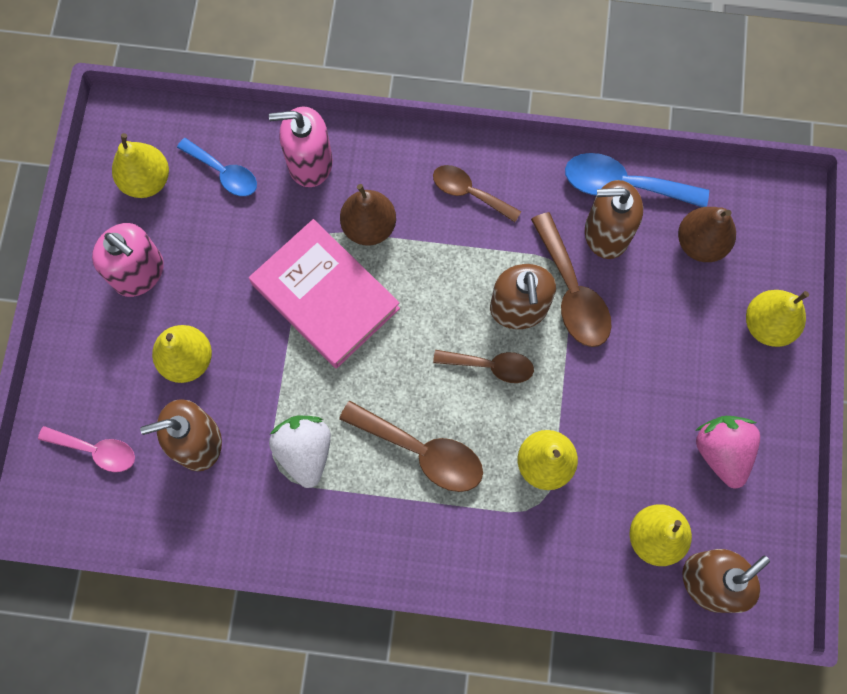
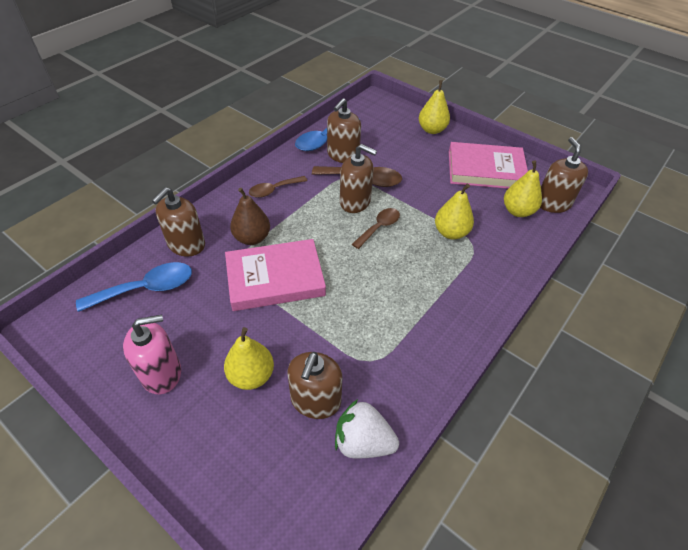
camera: 60 degrees left, 25 degrees down
(96, 450) = (269, 479): pink spoon -> none
(147, 180) = (104, 334): yellow pear -> none
(224, 173) = (146, 288): blue spoon -> blue spoon, size x1.51
(305, 451) = (368, 339): white strawberry -> white strawberry (363, 442)
(310, 163) = (186, 245): pink soap dispenser -> brown soap dispenser
(422, 451) = (408, 280): brown spoon -> none
(700, 243) = (375, 130): brown pear -> none
(721, 452) = (485, 170): pink strawberry -> pink book

